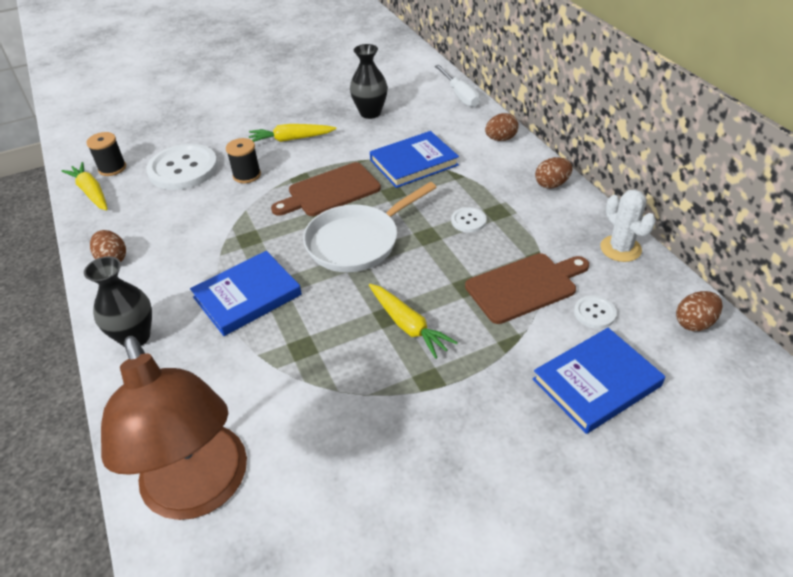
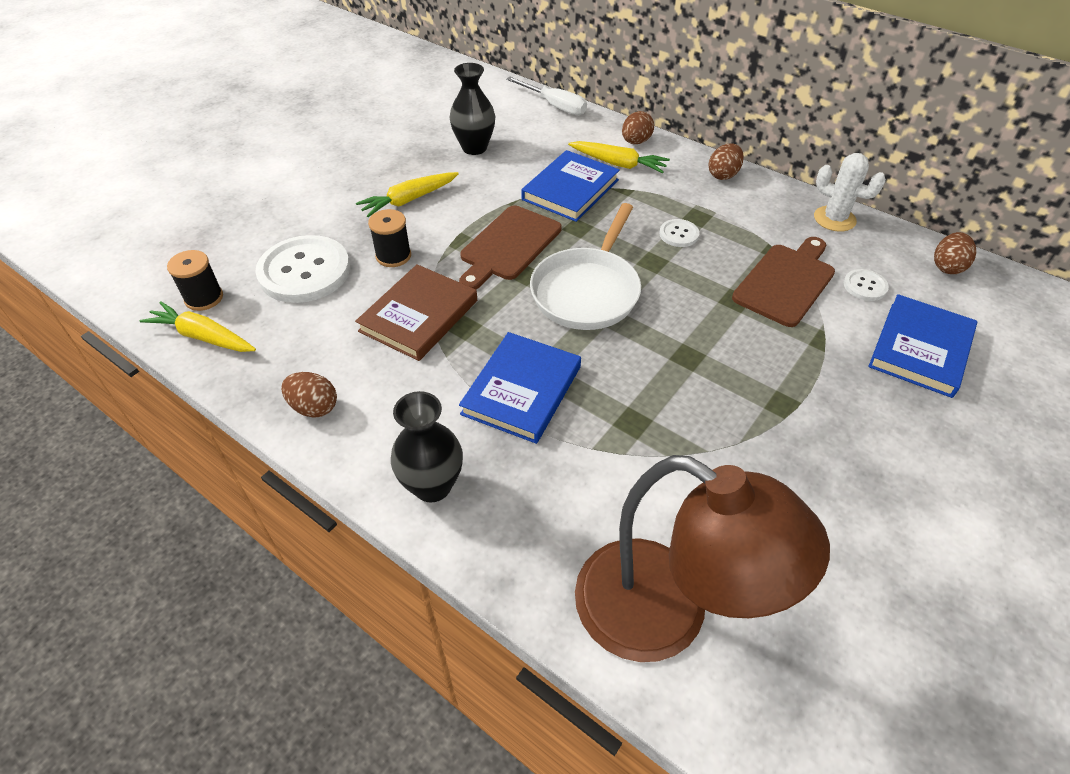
camera: 30 degrees left, 5 degrees up
(227, 221) = (418, 316): none -> brown book
(408, 325) = (715, 359): yellow carrot -> yellow carrot (618, 164)

